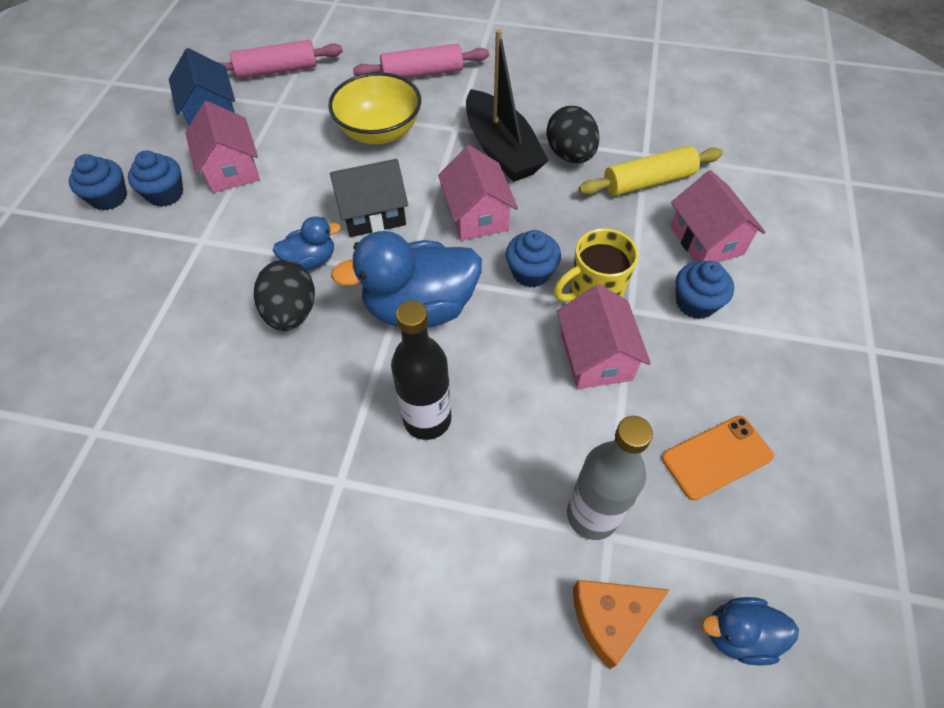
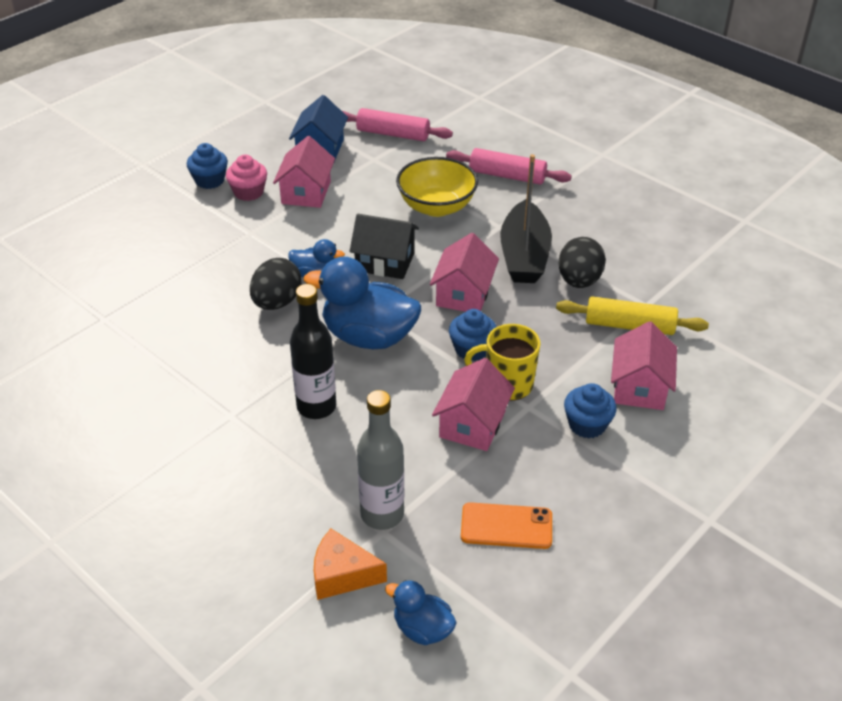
camera: 30 degrees right, 15 degrees down
(165, 194) = (248, 192): blue cupcake -> pink cupcake

